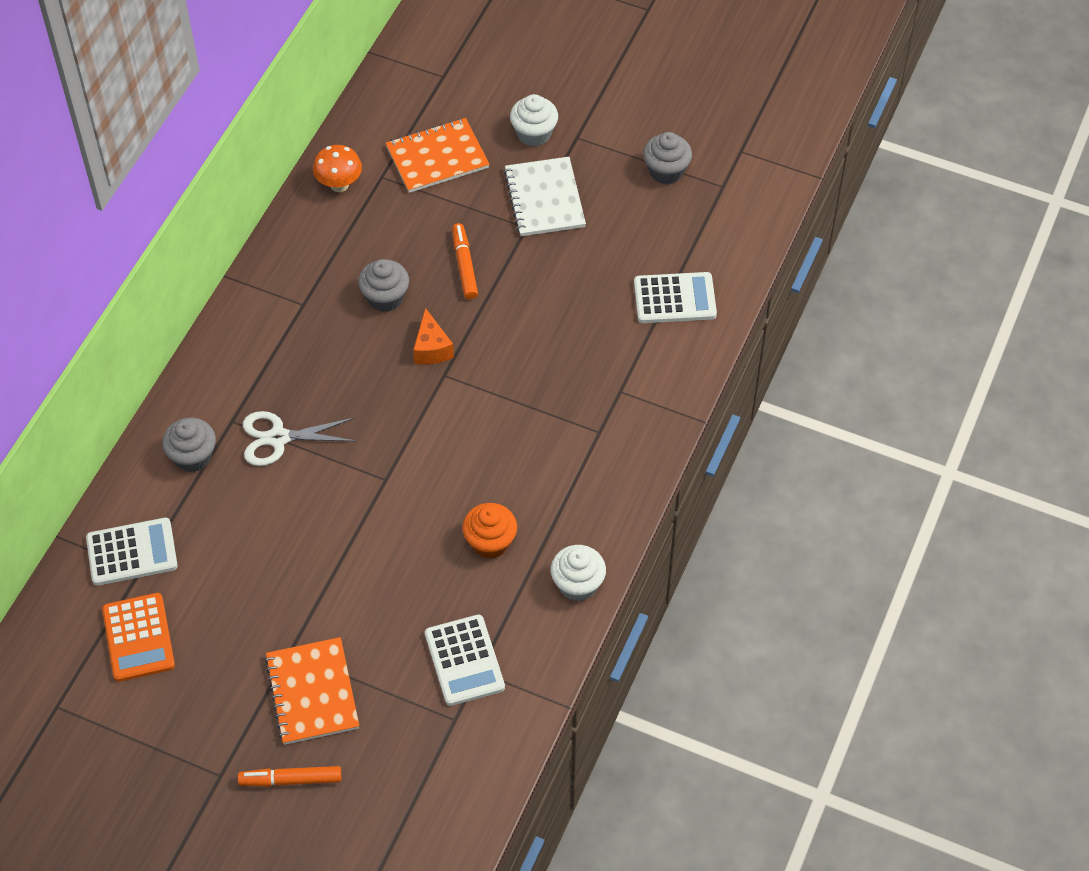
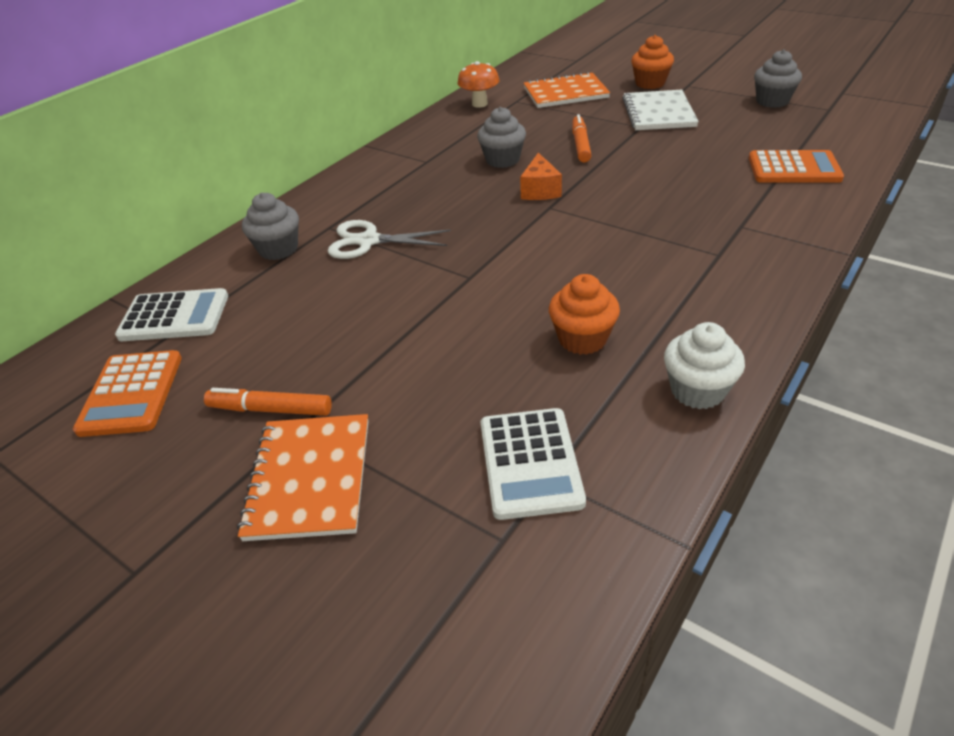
camera: 15 degrees right, 15 degrees down
(291, 780) = (229, 596): orange marker -> orange marker (270, 409)
(534, 134) = (650, 83): white cupcake -> orange cupcake
(675, 299) = (794, 169): white calculator -> orange calculator

